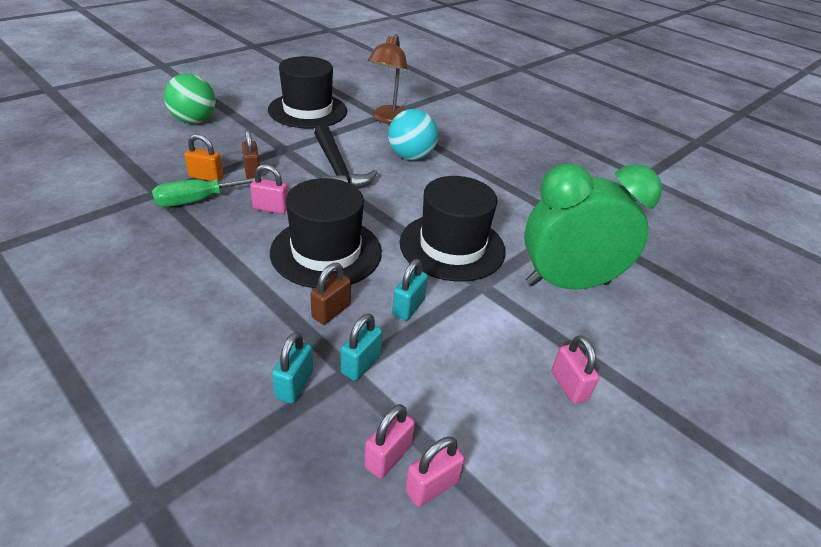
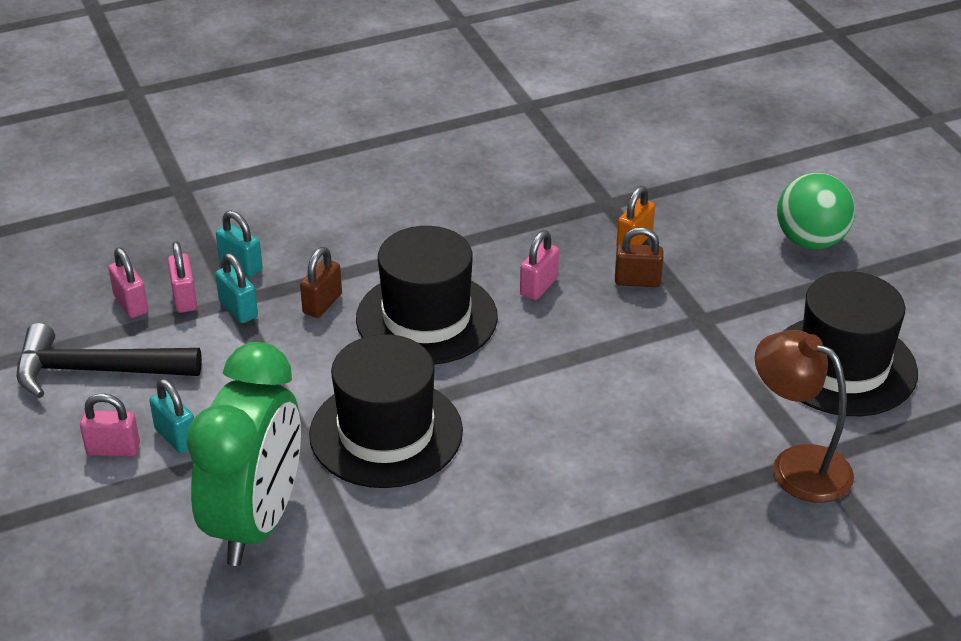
camera: 115 degrees right, 0 degrees up
(199, 200) = (578, 232): green screwdriver -> none
(331, 311) = (322, 304): brown padlock -> brown padlock turned 60 degrees clockwise
(337, 170) = (621, 363): black hammer -> black hammer (95, 371)
(408, 307) = (296, 362): turquoise padlock -> turquoise padlock (176, 437)
(411, 157) = (645, 458): turquoise ball -> none
(432, 486) = (87, 321): pink padlock -> pink padlock (184, 298)

